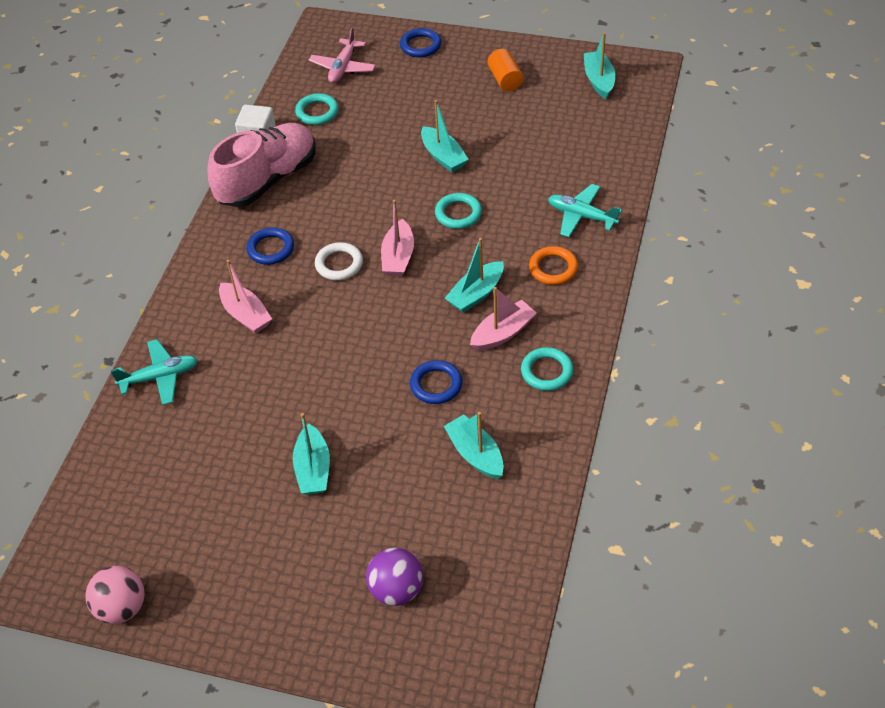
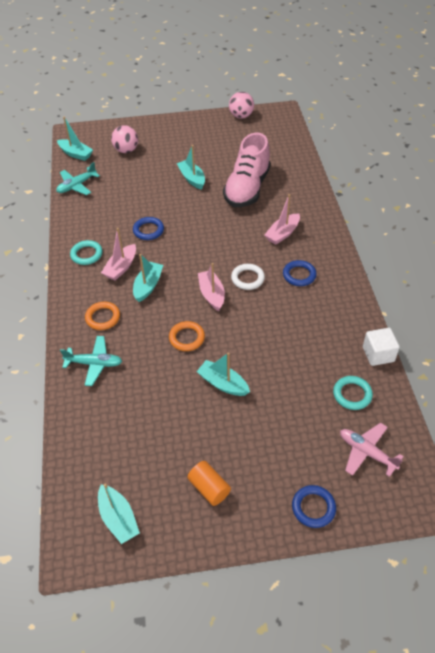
camera: 155 degrees right, 0 degrees up
(160, 377) = (303, 192): turquoise plane -> turquoise plane (77, 185)
(246, 315) = (282, 234): pink boat -> pink boat turned 75 degrees counterclockwise
(268, 180) = (341, 322): pink shoe -> pink shoe (247, 188)
(343, 67) = (366, 452): pink plane -> pink plane turned 45 degrees counterclockwise
(396, 590) = (126, 150): purple ball -> pink ball
(458, 214) = (187, 338): turquoise ring -> orange ring
(475, 454) = (112, 206): turquoise boat -> turquoise boat (76, 154)

